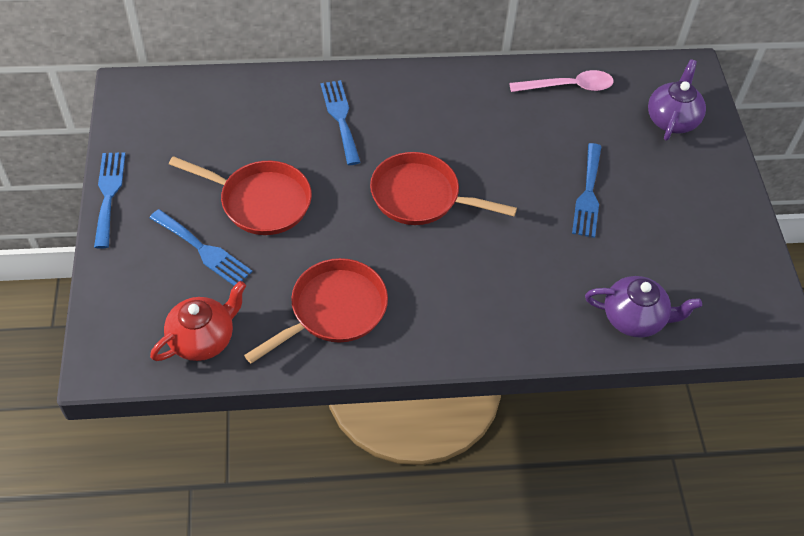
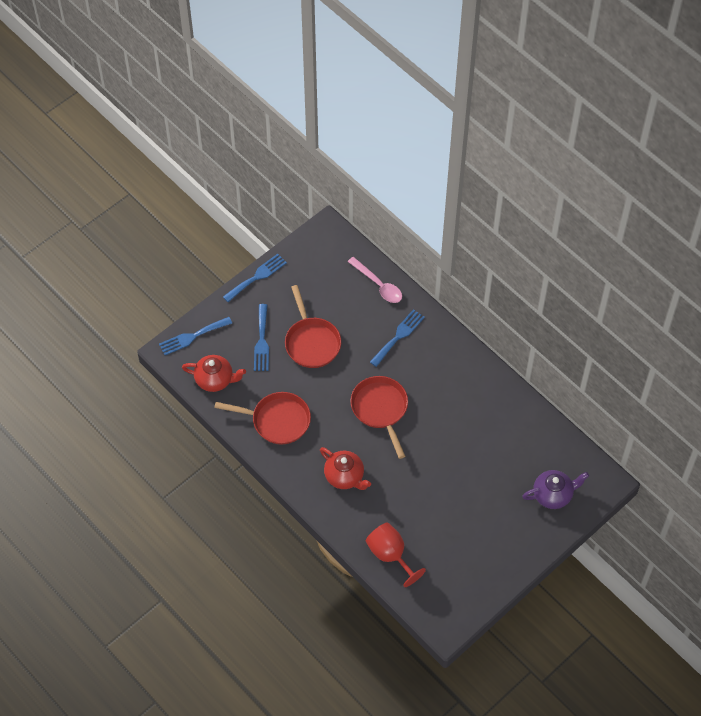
camera: 55 degrees right, 5 degrees up
(481, 292) = (344, 476): none -> red teapot
(568, 87) = (528, 427): pink spoon -> pink spoon (378, 285)
(588, 194) = (455, 485): blue fork -> blue fork (192, 336)
(634, 318) = (390, 555): purple teapot -> red goblet

